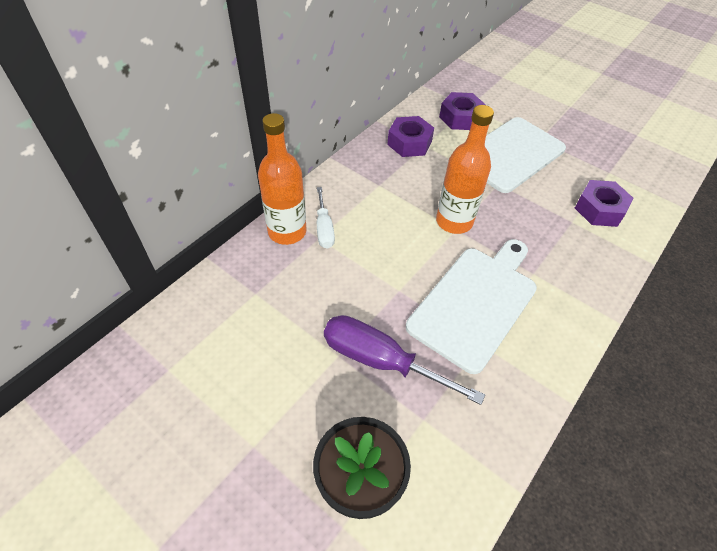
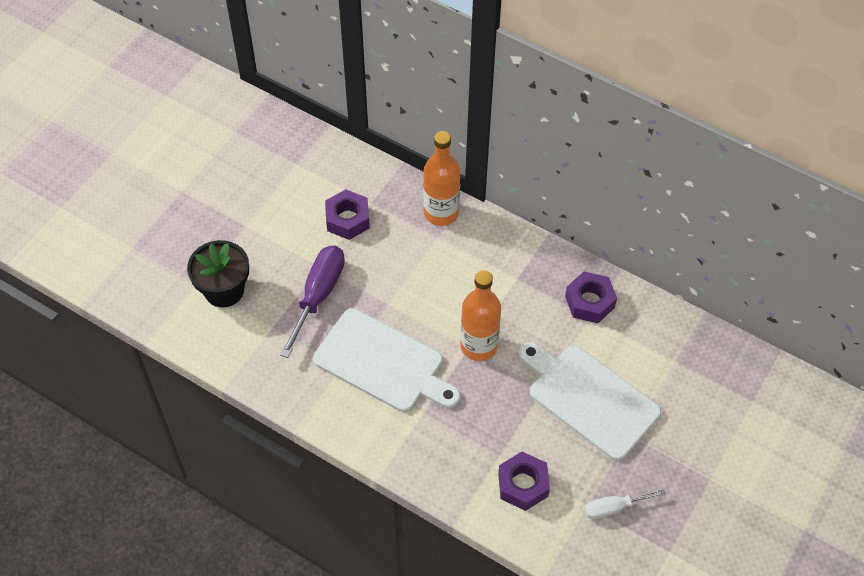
camera: 85 degrees right, 5 degrees up
(324, 228) = (450, 240): white screwdriver -> white screwdriver (613, 508)
(460, 117) = (649, 352): purple nut -> purple nut (347, 219)

